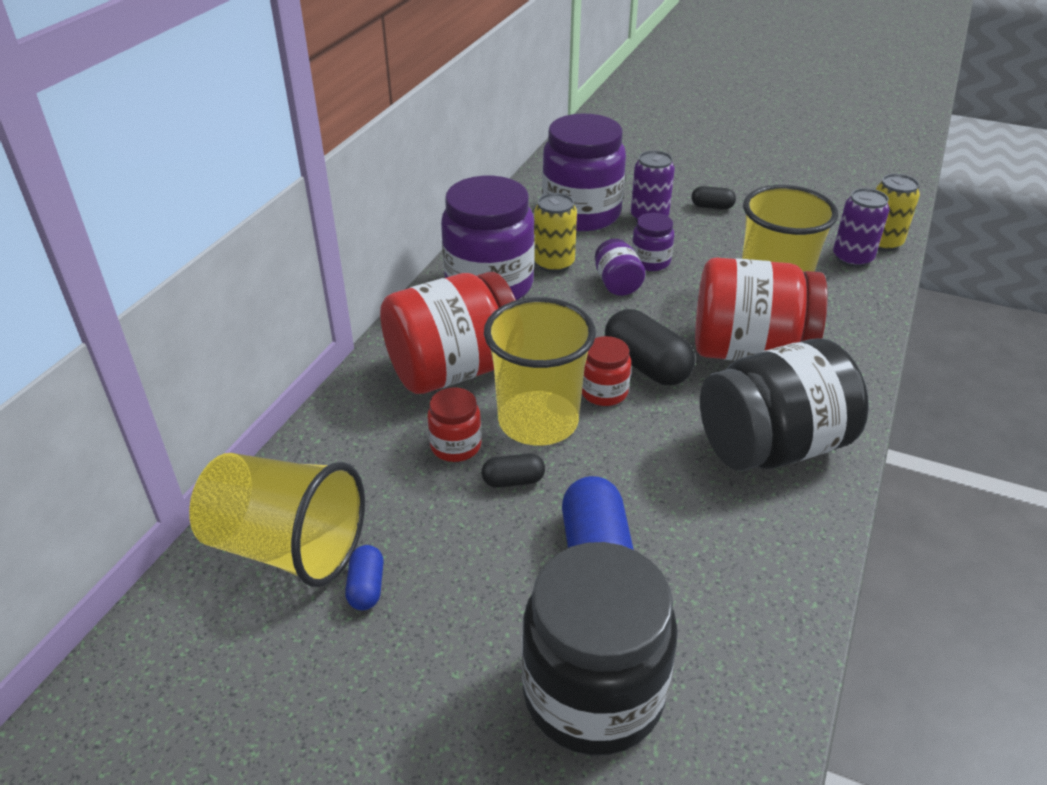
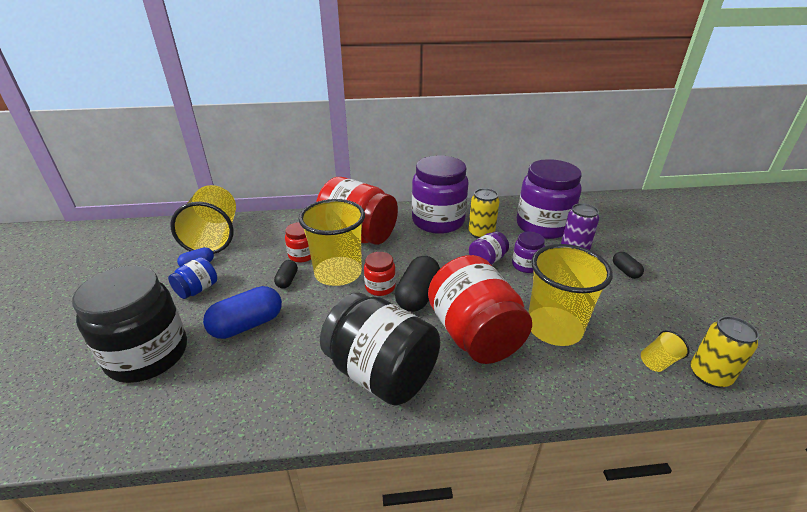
camera: 60 degrees right, 5 degrees down
(451, 600) = (197, 290): none -> blue jar
(513, 481) = (287, 280): black capsule -> black capsule turned 45 degrees clockwise
(852, 258) = (658, 361): purple can -> yellow cup

